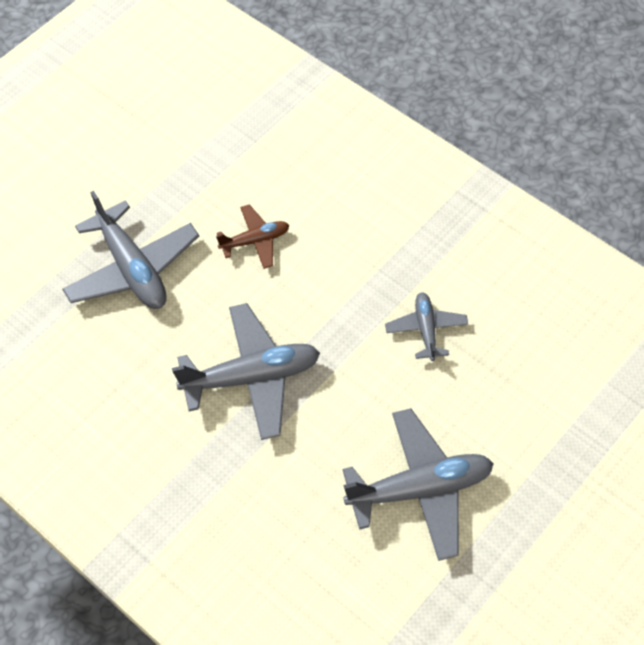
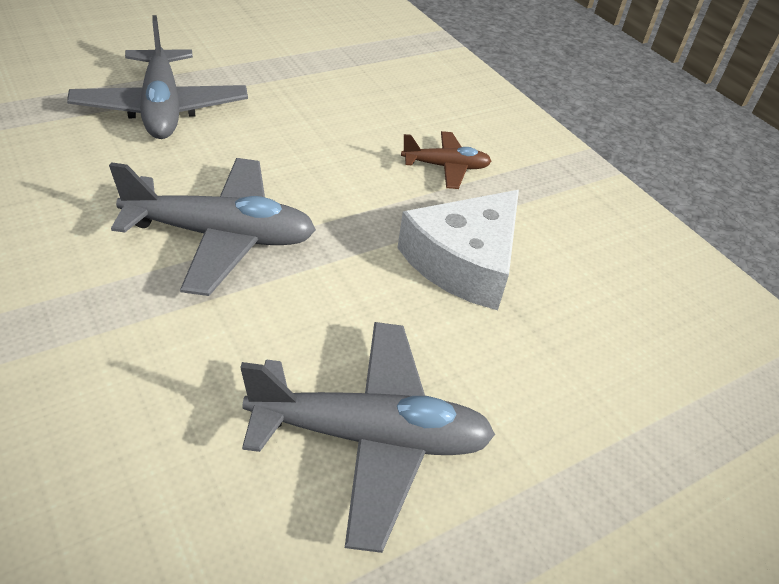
camera: 10 degrees right, 15 degrees down
(255, 241) = (308, 128): brown plane -> brown plane (445, 167)
(426, 329) = (464, 262): grey plane -> white cheese

